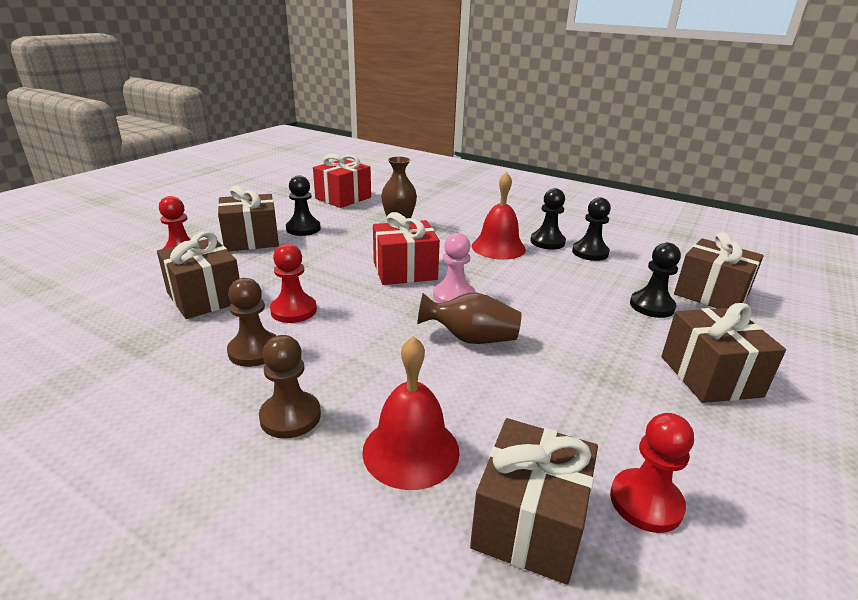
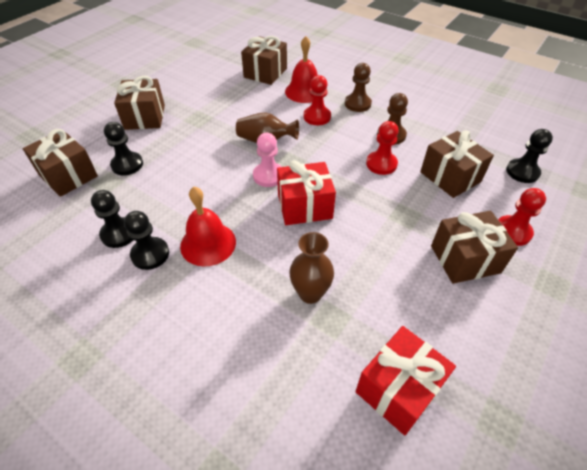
camera: 175 degrees left, 20 degrees up
(303, 229) = (420, 284): black pawn -> black pawn (522, 172)
(645, 502) = (222, 76): red pawn -> red pawn (317, 117)

